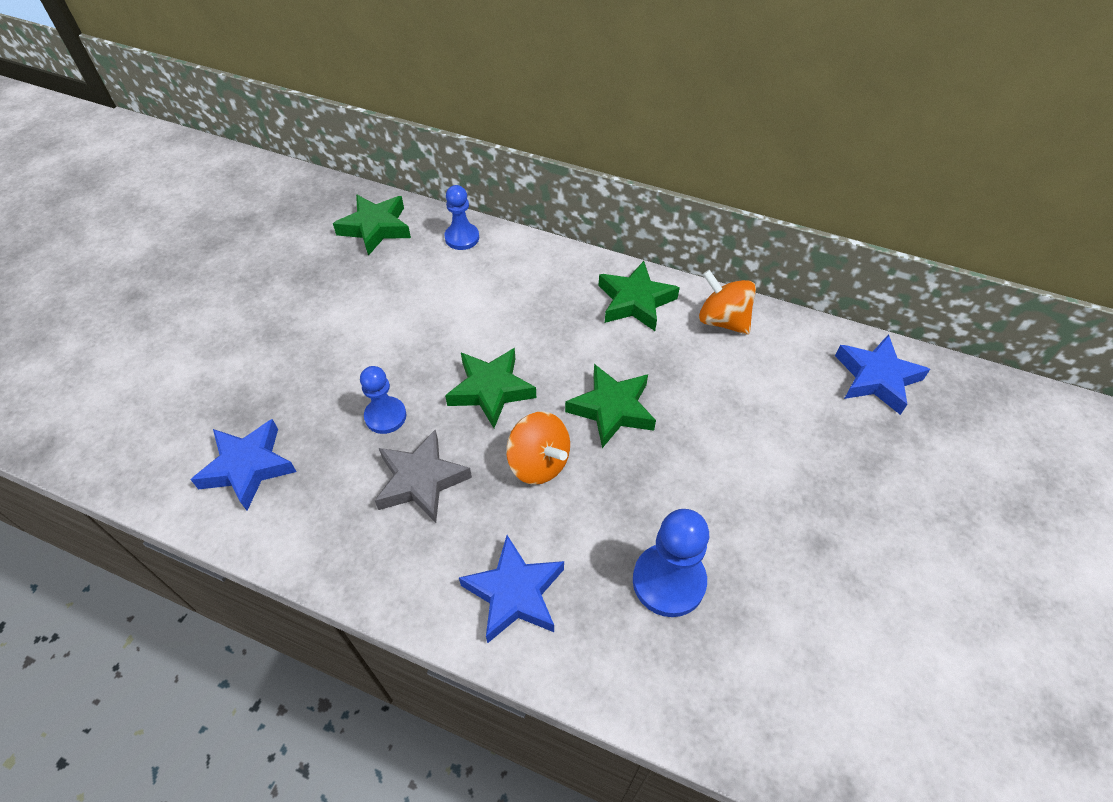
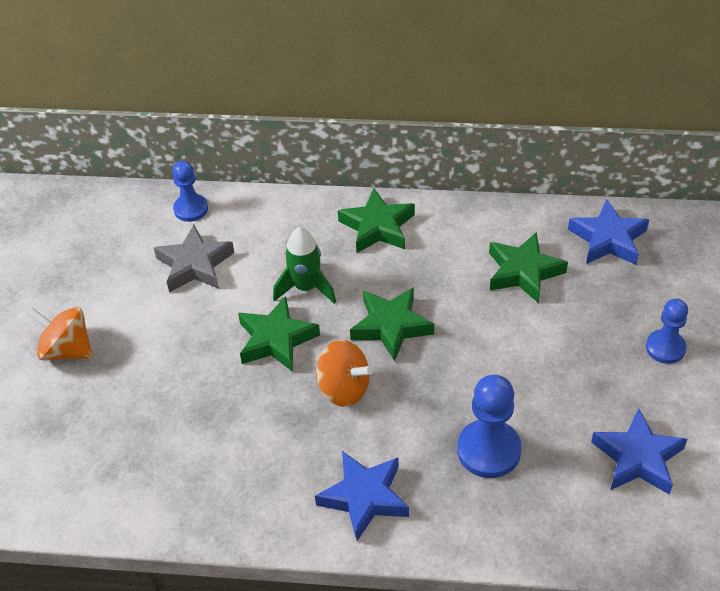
camera: 15 degrees left, 5 degrees down
(248, 467) = (79, 467): blue star -> blue star (638, 458)
(375, 228) = (101, 221): green star -> green star (523, 272)
(385, 416) = (188, 388): blue pawn -> blue pawn (665, 348)
(421, 480) = (245, 432): grey star -> grey star (195, 265)
(541, 344) = (306, 288): none -> green rocket
(722, 320) = (461, 224): orange spinning top -> orange spinning top (67, 350)

